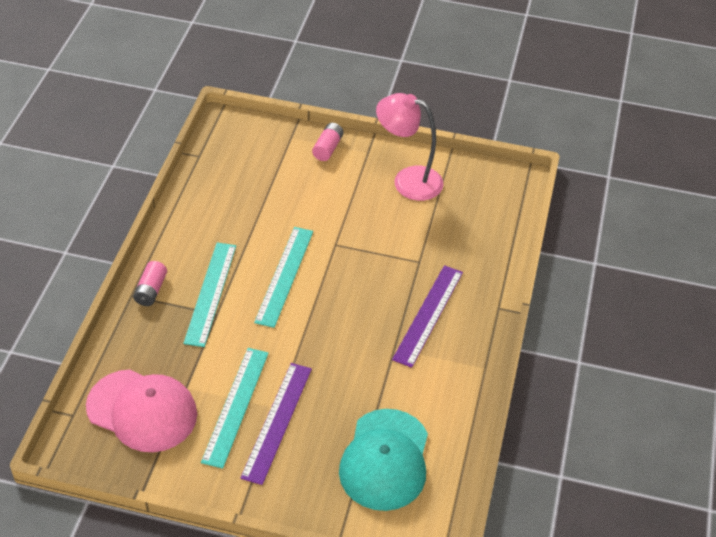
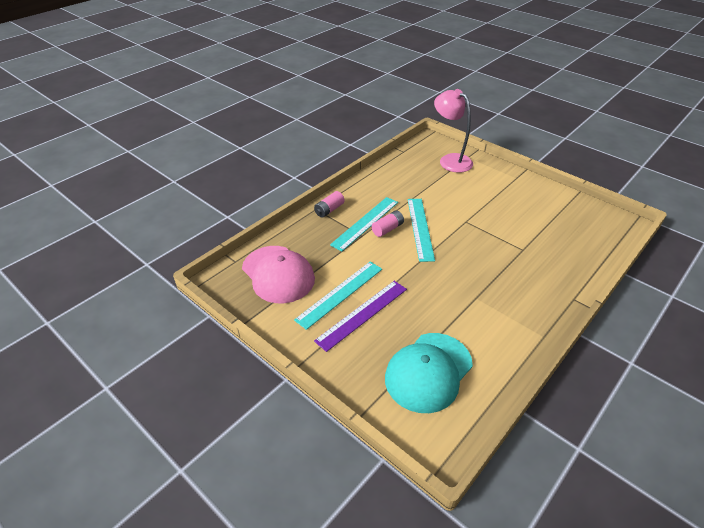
camera: 30 degrees right, 5 degrees down
(284, 276) = (420, 228): turquoise ruler -> turquoise ruler turned 45 degrees counterclockwise
(328, 148) = (489, 168): pink battery -> pink battery (387, 229)
(408, 180) = (538, 200): pink lamp -> pink lamp (450, 160)
(428, 315) = (513, 285): purple ruler -> none

